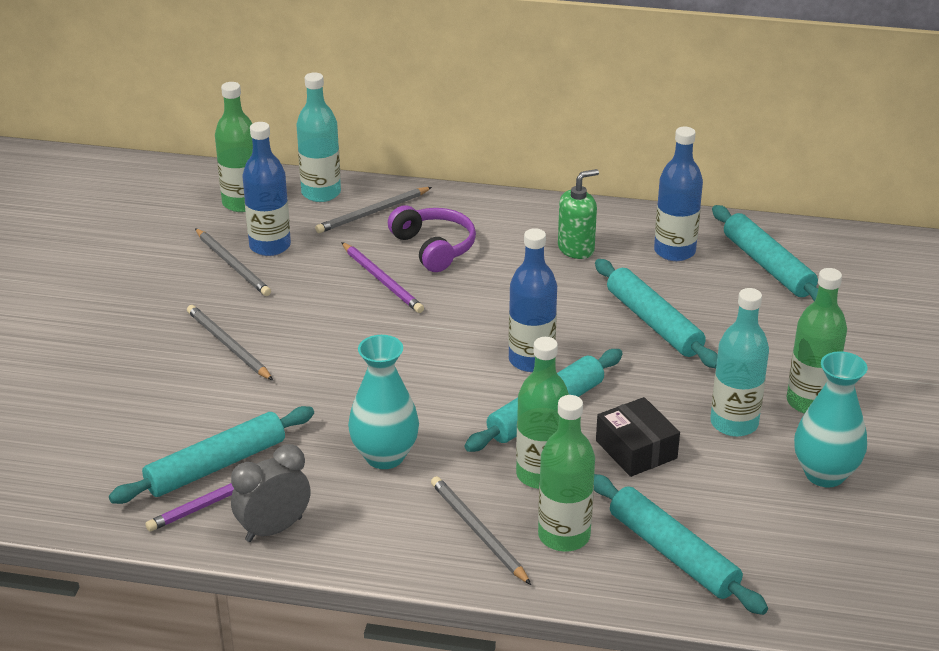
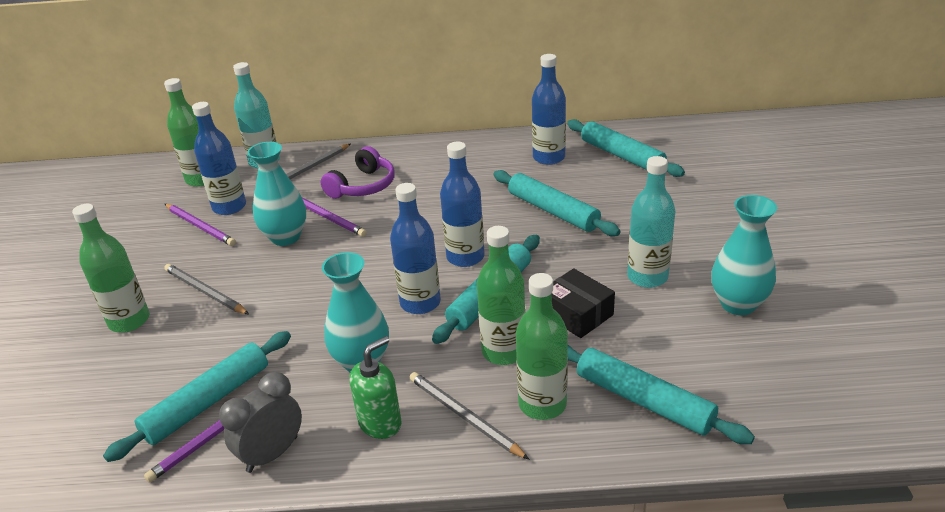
camera: 10 degrees left, 0 degrees up
(233, 265) = (200, 226): grey pencil -> purple pencil
(329, 297) = (286, 237): none -> turquoise vase
(434, 248) = (363, 186): purple headphones -> purple headphones turned 75 degrees clockwise
(464, 404) = (420, 303): none -> blue bottle
(576, 249) = (474, 168): green soap dispenser -> green soap dispenser (380, 423)
(809, 402) = (699, 249): green bottle -> green bottle (129, 321)

